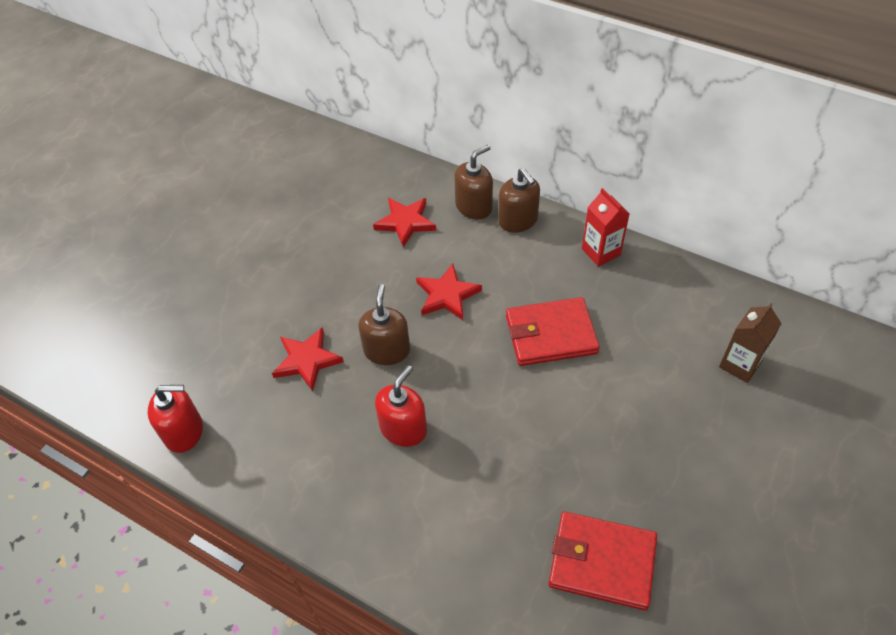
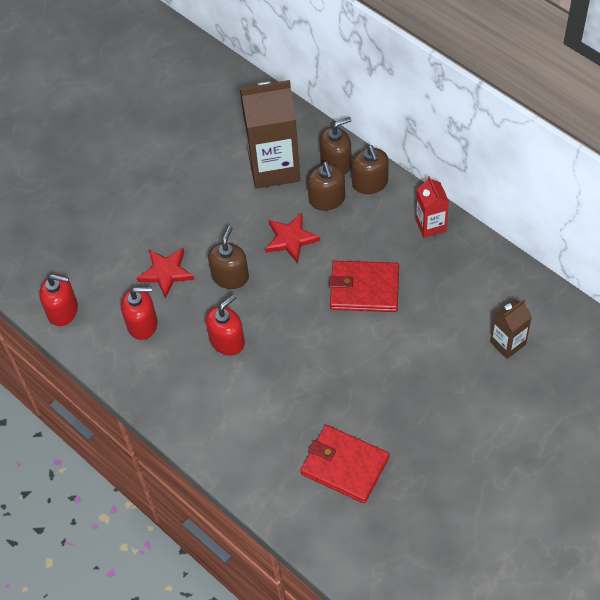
camera: 15 degrees right, 5 degrees up
(290, 428) = (142, 324): none -> red soap dispenser
(405, 222) = (274, 167): red star -> brown carton
(475, 245) = (327, 199): none -> brown soap dispenser

